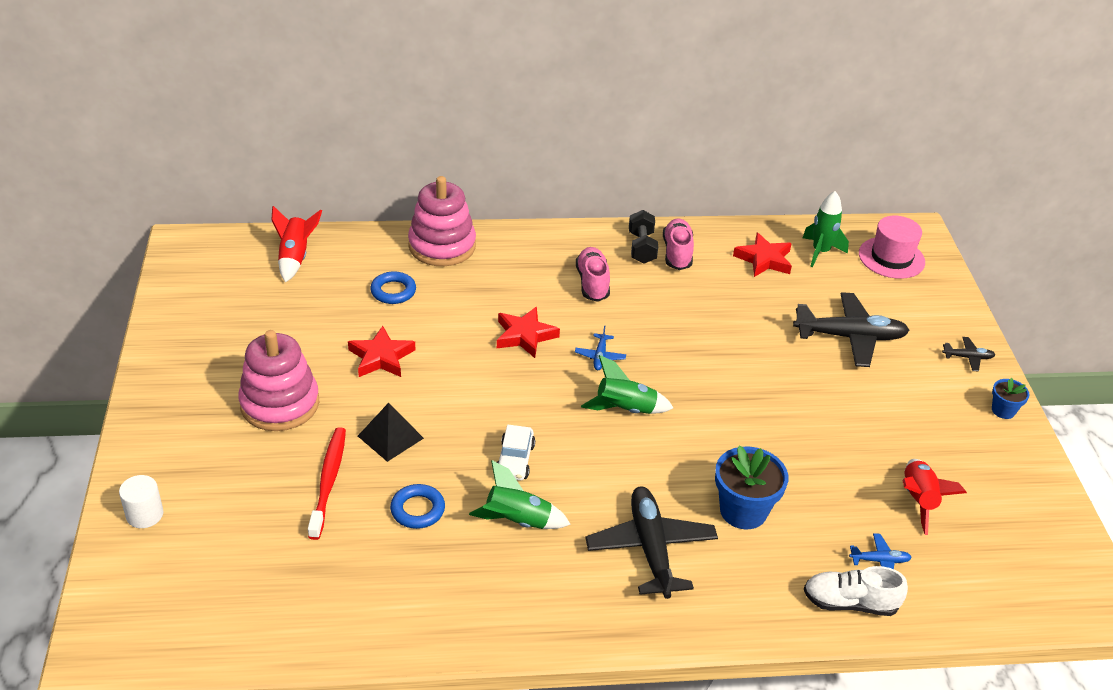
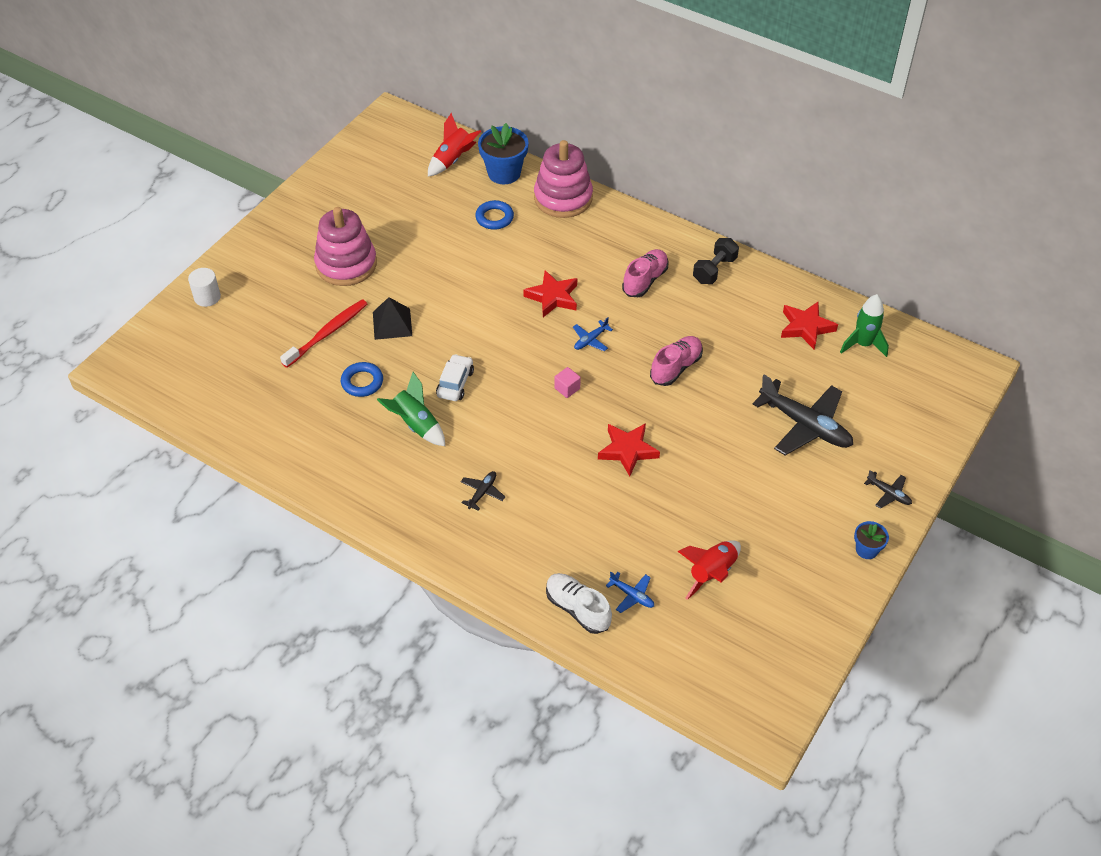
camera: 40 degrees right, 10 degrees up
(381, 357) = (440, 264): red star -> red star (628, 450)
(515, 460) = (455, 383): white car -> white car turned 150 degrees clockwise
(625, 409) = (567, 388): green rocket -> pink cube
(650, 548) = (482, 492): black plane -> black plane, size x0.45
(677, 253) = (738, 288): pink shoe -> pink shoe (676, 368)
(743, 511) = (573, 505): blue flower pot -> blue flower pot (504, 173)
(891, 258) = (922, 379): pink hat -> none

